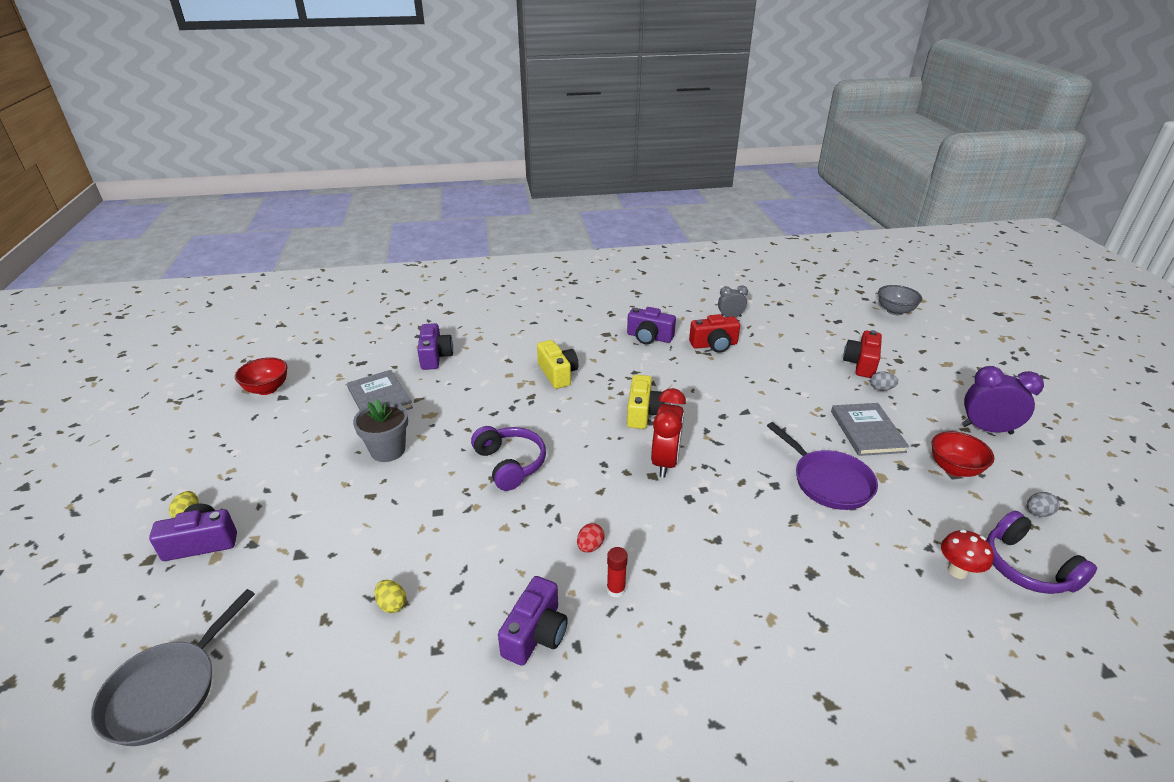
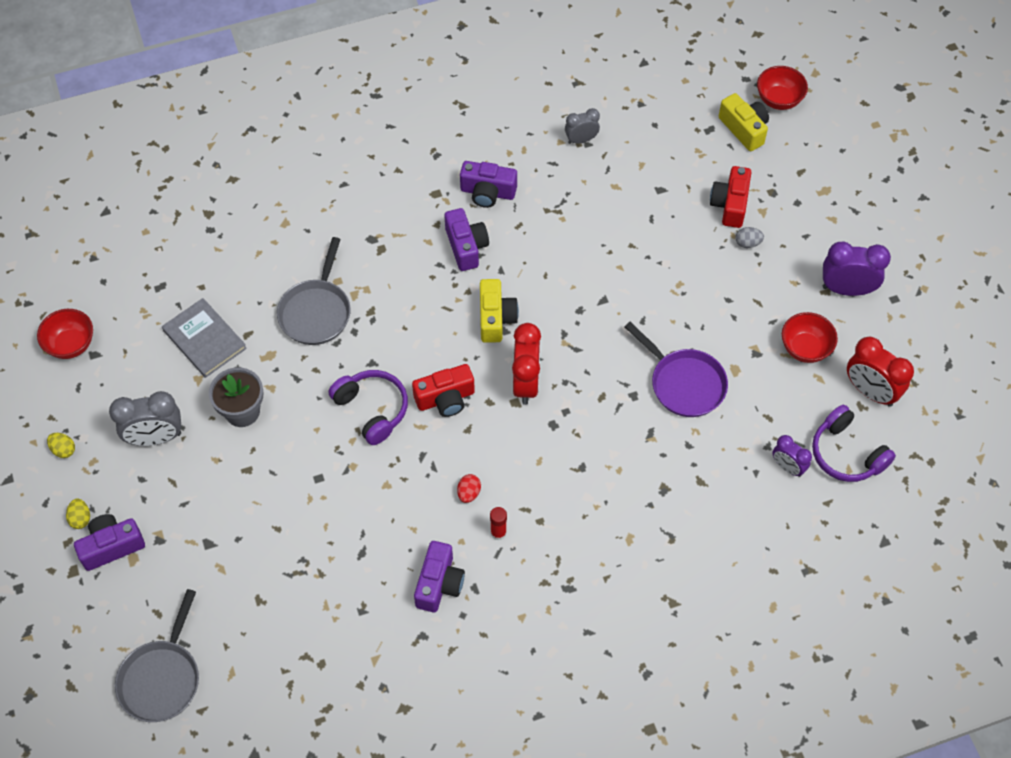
camera: 10 degrees left, 25 degrees up
(298, 460) = (155, 437): none -> grey clock
(392, 604) = (311, 577): yellow egg -> yellow egg (63, 450)
(435, 356) = (243, 263): purple camera -> purple camera (466, 246)
(484, 391) = (316, 311): none -> grey pan
(557, 374) = (392, 271): yellow camera -> yellow camera (744, 129)
(714, 345) = (564, 195): red camera -> red camera (445, 398)
(867, 431) = (727, 310): grey book -> none
(895, 311) = (778, 100): grey bowl -> red bowl
(957, 571) = (787, 467): red mushroom -> purple clock
(1037, 513) = (870, 391): grey egg -> red clock

